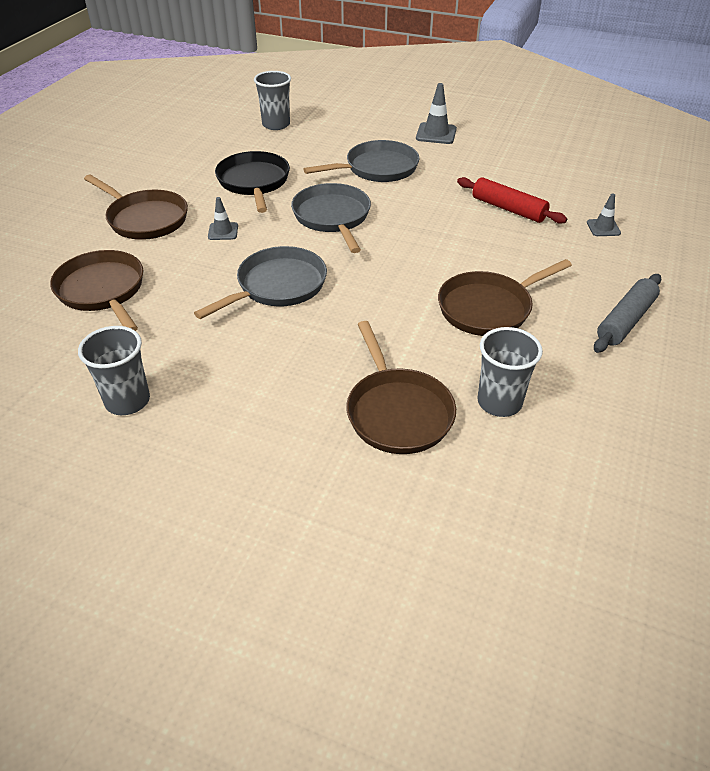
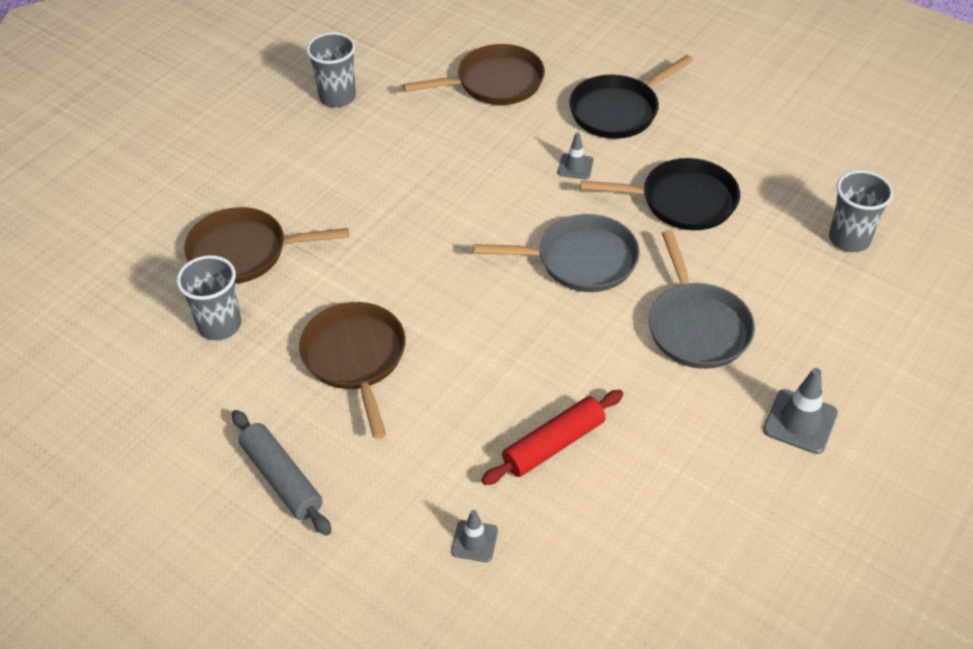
camera: 105 degrees right, 5 degrees up
(145, 219) = (618, 110): brown pan -> black pan
(277, 286) = (458, 198): grey pan -> none

